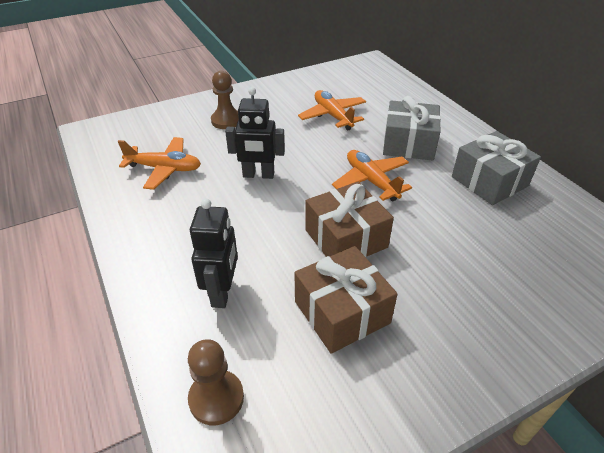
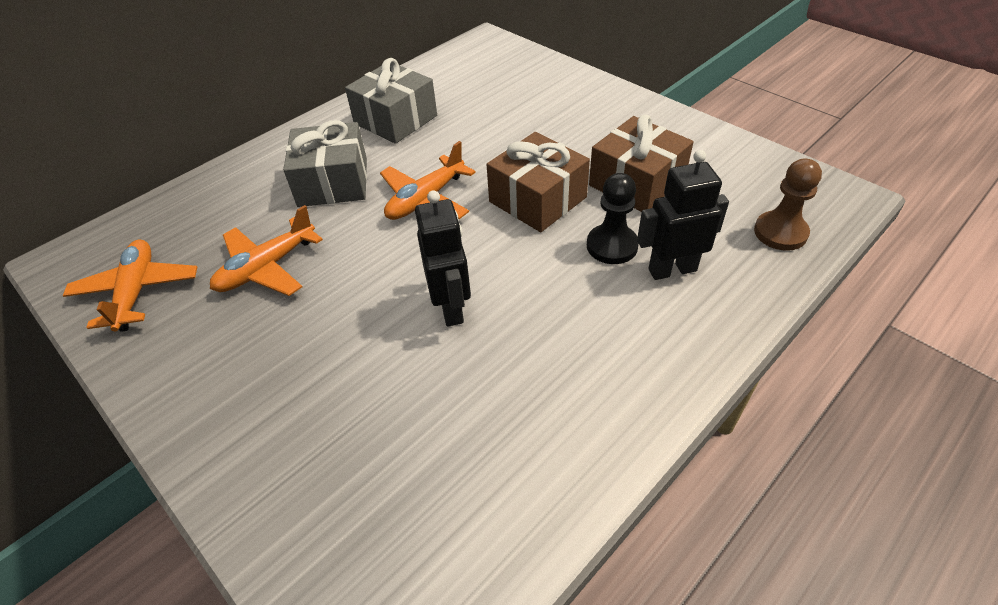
camera: 105 degrees left, 5 degrees up
(164, 169) = (478, 438): orange plane -> orange plane (137, 292)
(226, 120) = (301, 407): brown pawn -> none
(269, 265) = (612, 246): none -> black pawn

